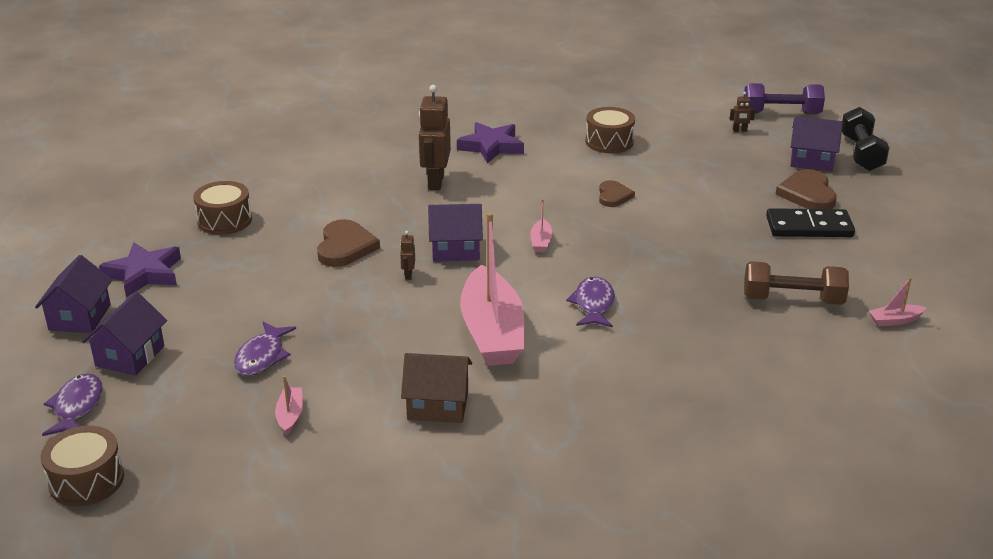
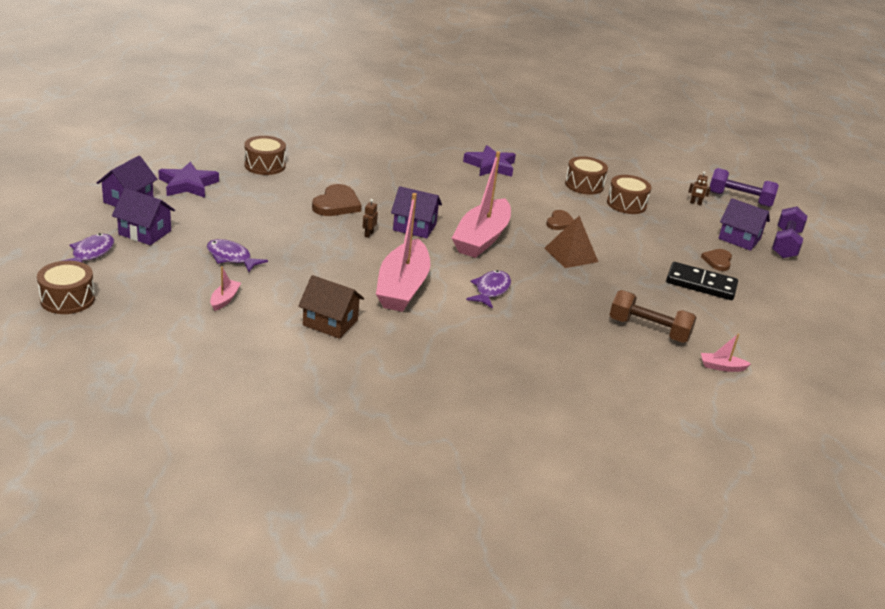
camera: 15 degrees right, 0 degrees up
(130, 356) = (145, 232): purple house -> purple house turned 75 degrees clockwise
(262, 357) = (231, 258): purple fish -> purple fish turned 90 degrees clockwise
(435, 182) = (432, 179): brown robot -> none
(541, 242) = (481, 238): pink boat -> pink boat, size x2.50
(651, 233) = (571, 255): none -> brown pyramid
(669, 152) = (626, 204): none -> brown drum
(807, 194) = (717, 261): brown heart -> brown heart, size x0.63
(861, 153) = (785, 244): black dumbbell -> purple dumbbell

